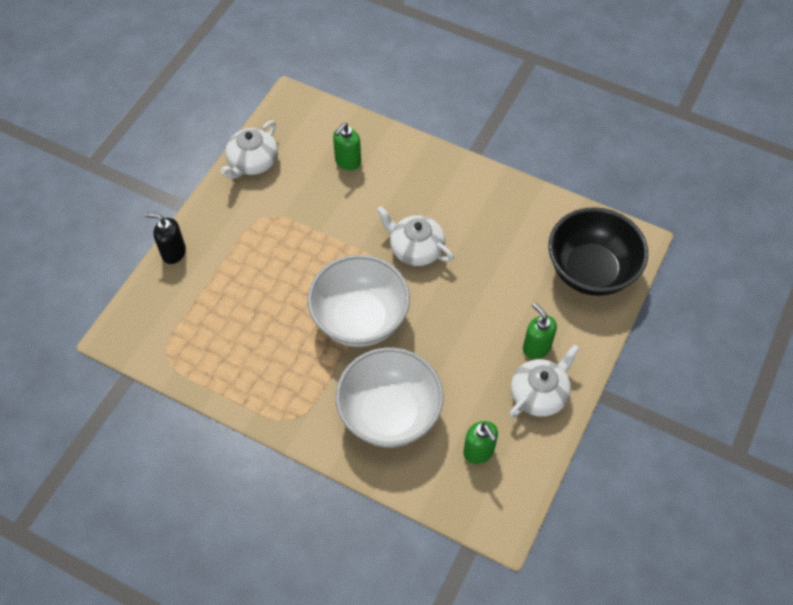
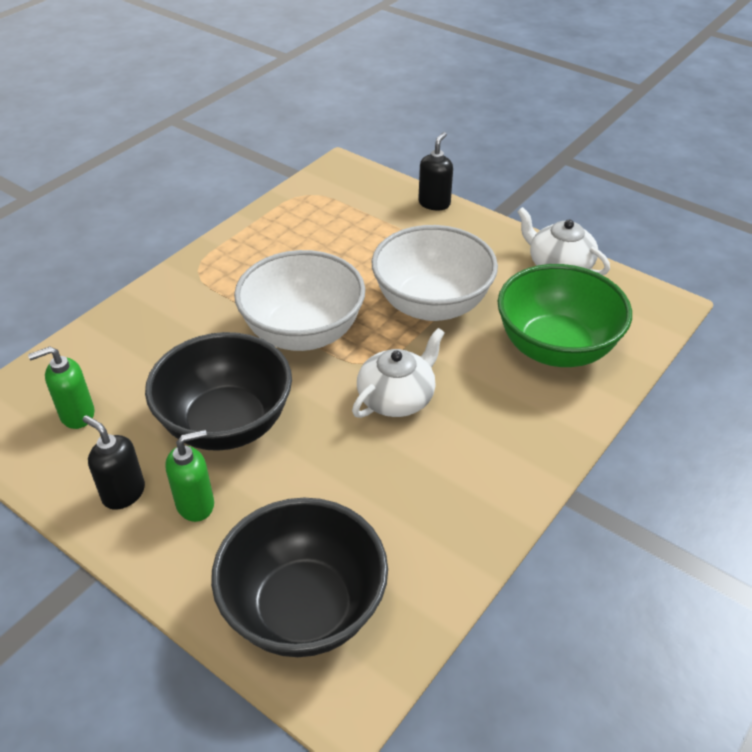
camera: 100 degrees right, 15 degrees down
(347, 162) = (555, 348): green soap dispenser -> green bowl
(389, 414) = (166, 343): white bowl -> white bowl (431, 305)
(464, 347) = (226, 424): none -> black bowl
(539, 394) = (123, 493): white teapot -> black soap dispenser

